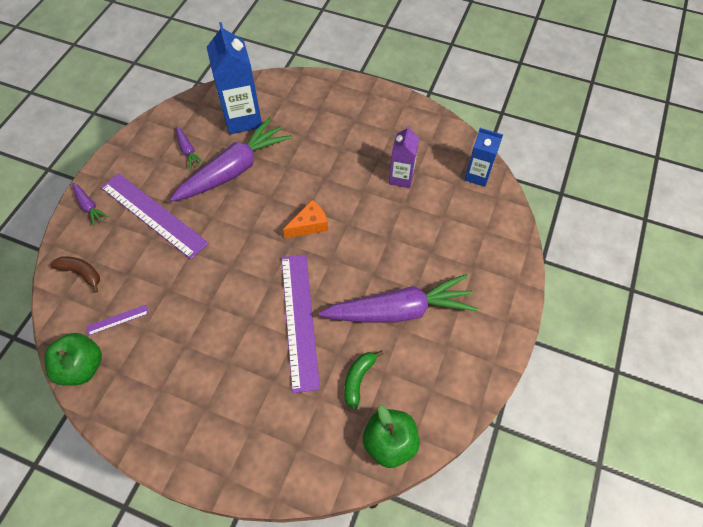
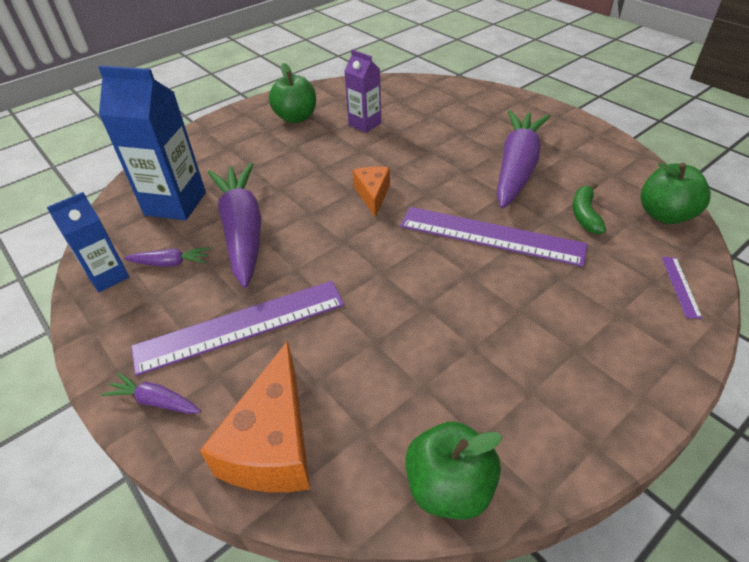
camera: 60 degrees left, 15 degrees down
(81, 273) = (273, 444): brown banana -> orange cheese
(89, 206) = (155, 401): purple carrot -> purple carrot turned 150 degrees counterclockwise
(117, 320) = (389, 414): purple ruler -> purple ruler (680, 286)
(358, 379) = (585, 215): green banana -> green banana turned 45 degrees clockwise
(383, 128) = (296, 118): none -> green apple
(477, 175) = (399, 87): blue carton -> blue carton (108, 276)

